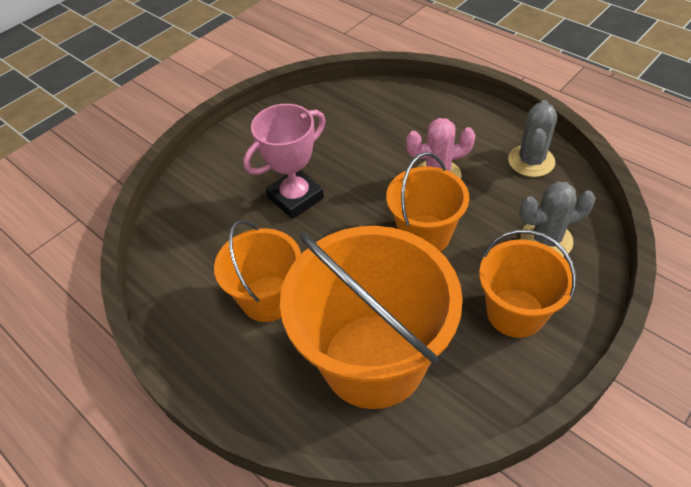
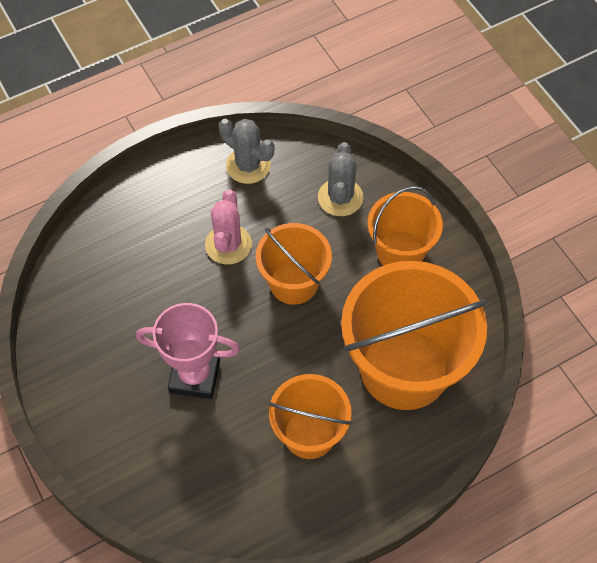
camera: 75 degrees left, 10 degrees up
(295, 198) = (195, 376): pink trophy -> pink trophy turned 60 degrees counterclockwise

